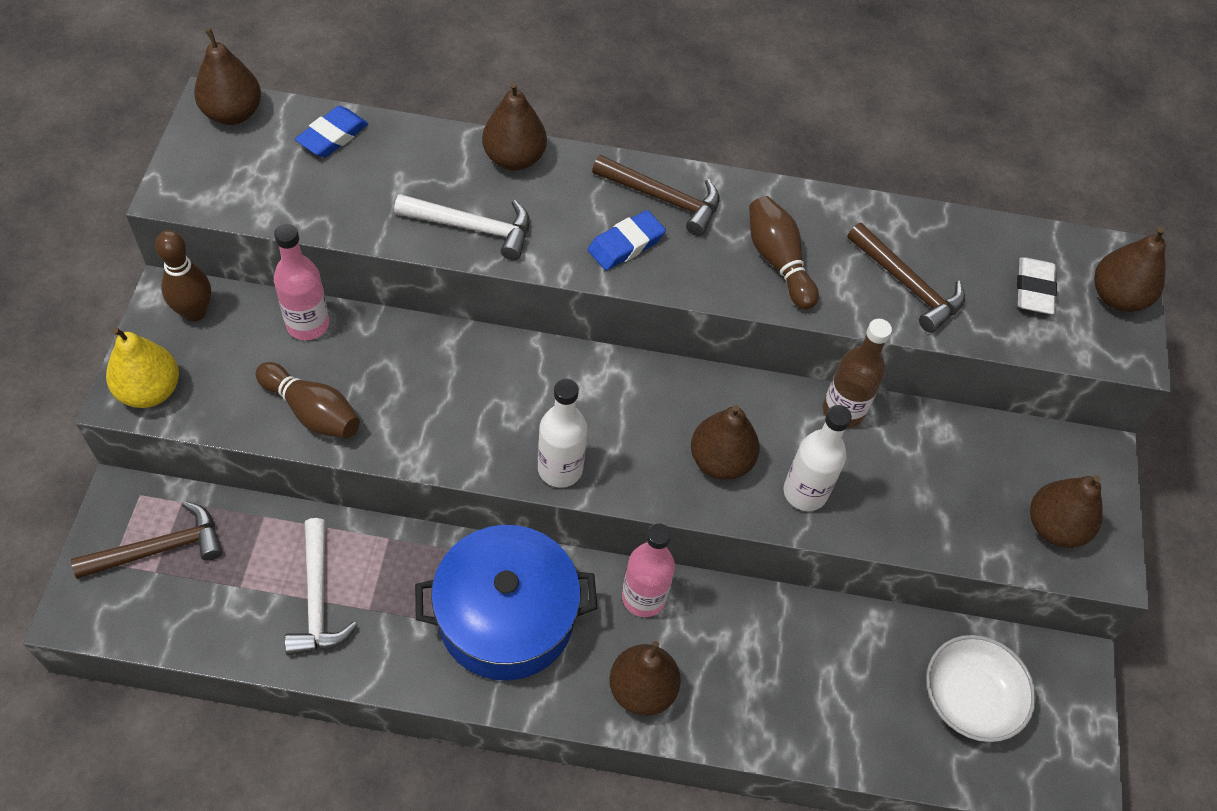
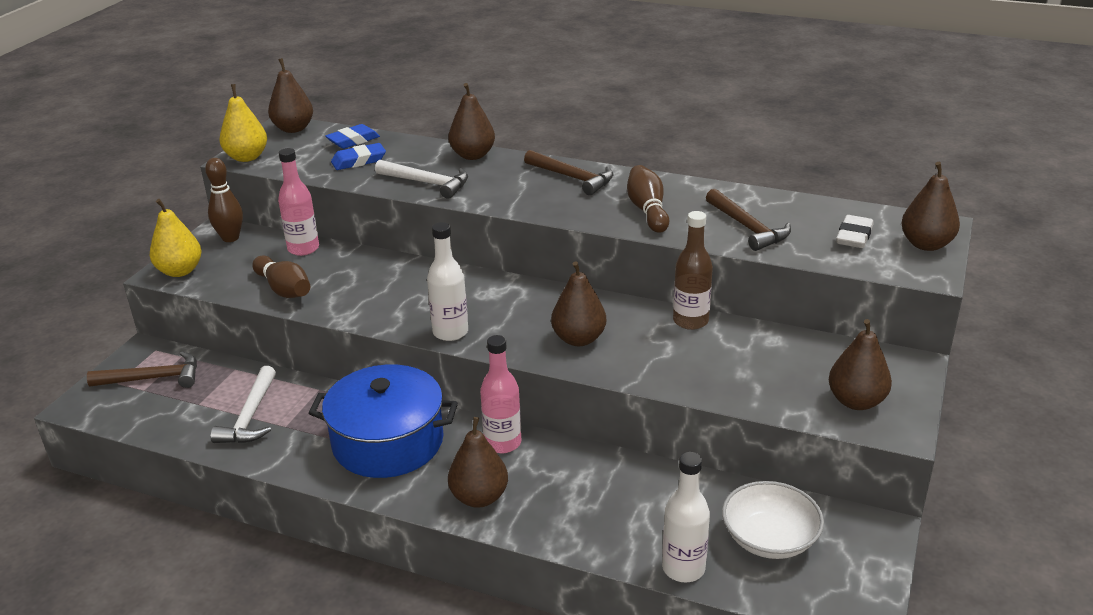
camera: 20 degrees right, 25 degrees down
(189, 189) = (247, 157): none -> yellow pear
(626, 244) = (534, 196): blue eraser -> blue eraser (359, 161)
(805, 492) = (641, 362): white bottle -> white bottle (683, 568)

